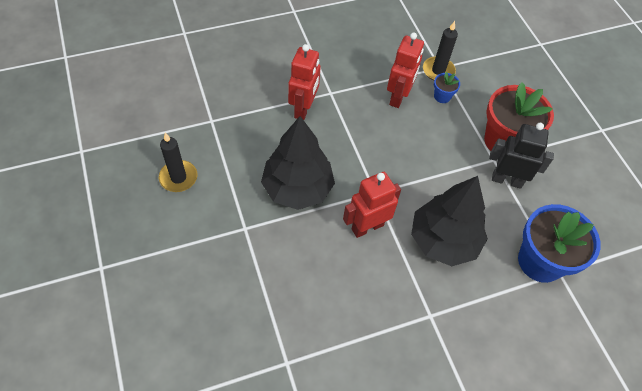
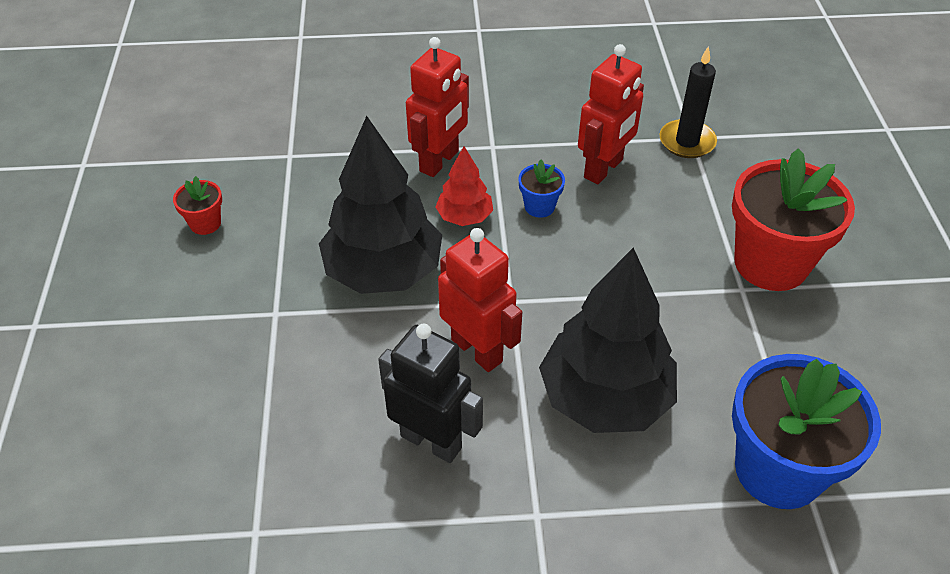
camera: 20 degrees right, 10 degrees down
(178, 177) = (205, 223): black candle -> red flower pot
(331, 143) = (464, 217): none -> red tree
(367, 227) = (477, 350): red robot -> red robot turned 60 degrees clockwise
(442, 96) = (680, 179): blue flower pot -> blue flower pot (539, 206)
(506, 180) = (756, 325): black robot -> black robot (431, 441)

